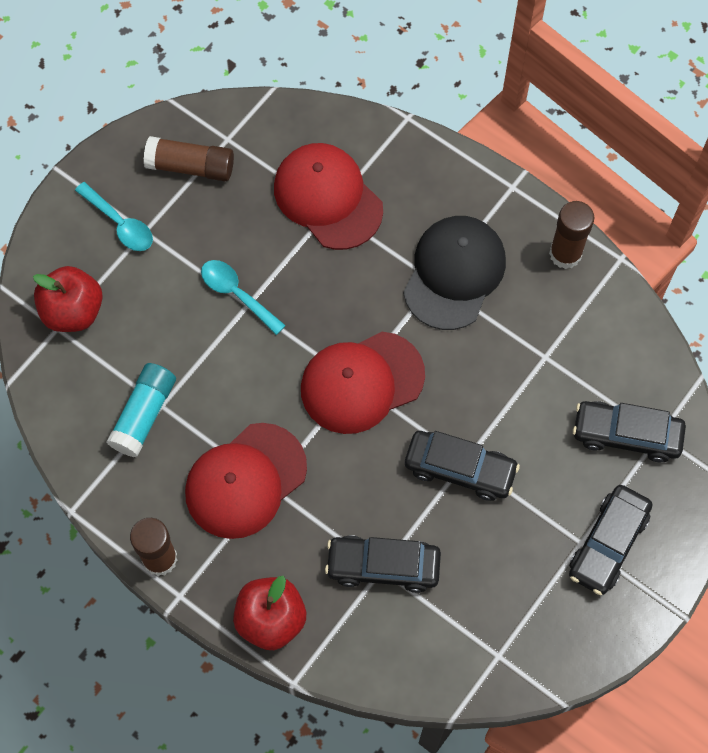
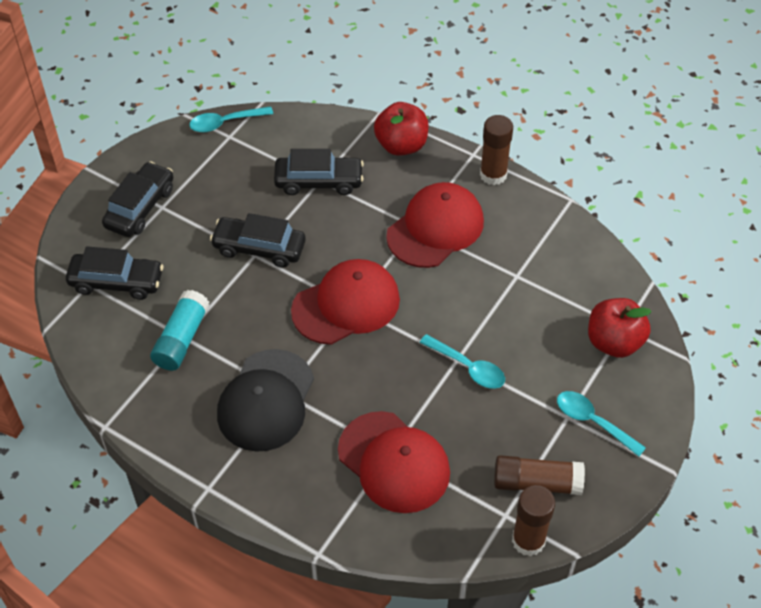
camera: 175 degrees right, 15 degrees down
(144, 415) = (529, 268): turquoise glue stick -> turquoise glue stick (181, 339)
(504, 681) = (225, 123): none -> turquoise spoon
(565, 254) = (158, 426): brown glue stick -> brown glue stick (528, 540)

